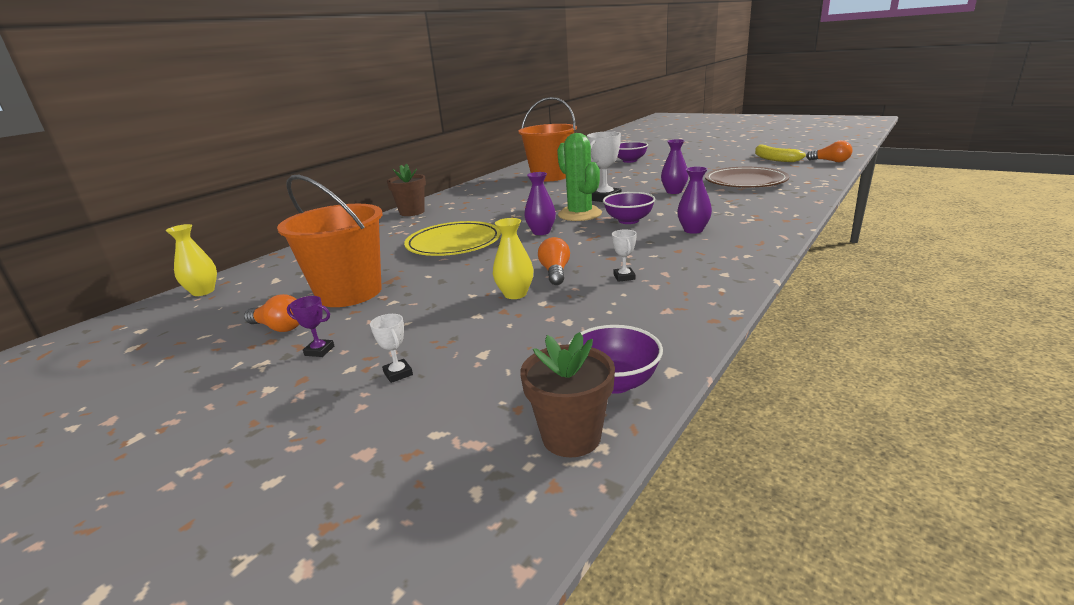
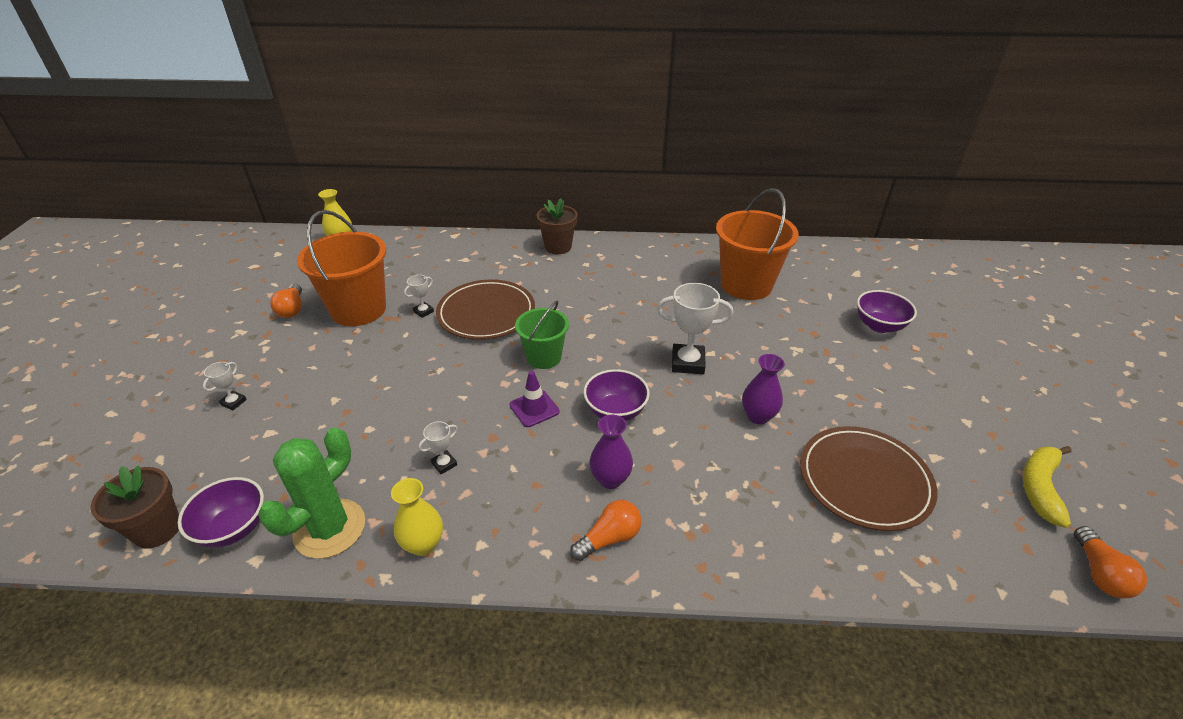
camera: 55 degrees right, 15 degrees up
(319, 351) = (261, 347): purple trophy -> none
(407, 265) = (423, 311): none -> white trophy
(454, 243) = (486, 313): yellow plate -> brown plate
(515, 294) = (382, 404): yellow vase -> yellow vase (423, 544)
(541, 232) = (544, 357): purple vase -> green bucket
(555, 272) = (439, 410): orange light bulb -> orange light bulb (609, 538)
(580, 214) = (616, 364): green cactus -> green cactus (329, 528)
(596, 241) = (534, 408): none -> purple traffic cone

